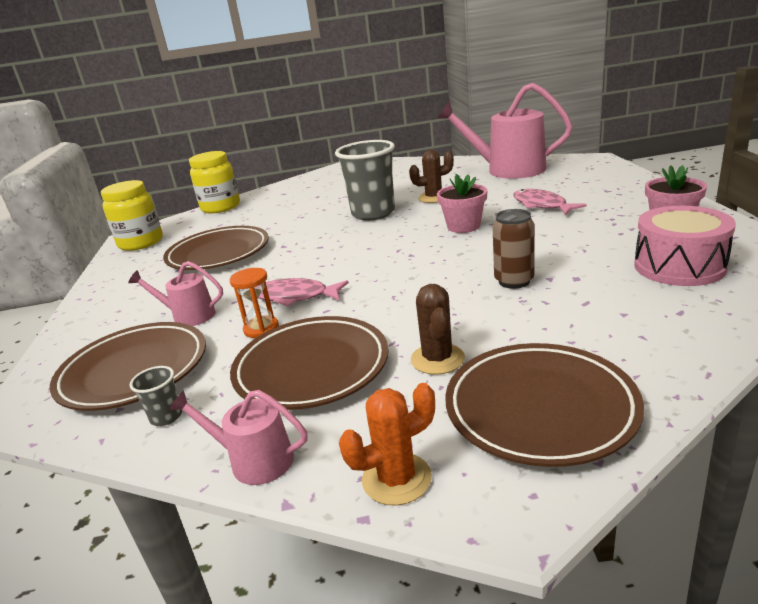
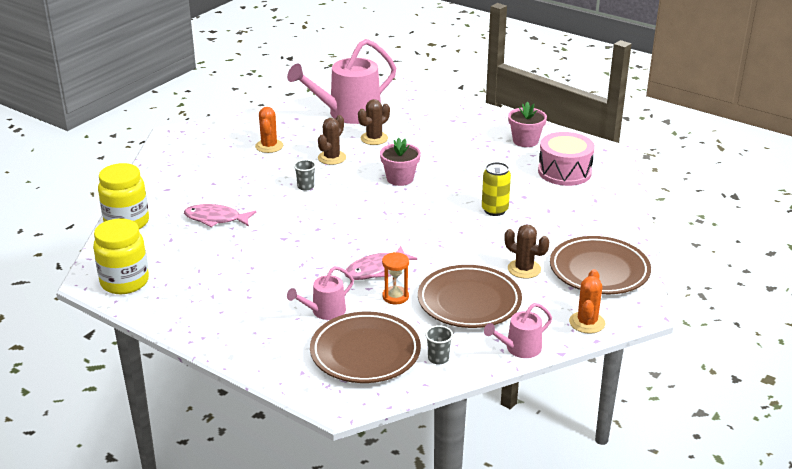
camera: 50 degrees left, 5 degrees up
(218, 254) = (238, 263): brown plate -> none
(373, 213) = (305, 186): grey cup -> grey cup, size x0.41
(401, 181) = (269, 146): none -> orange cactus
(498, 191) = (374, 138): none -> brown cactus
(514, 281) = (494, 210): brown can -> yellow can
(542, 205) = (427, 145): pink fish -> pink fish (216, 219)

